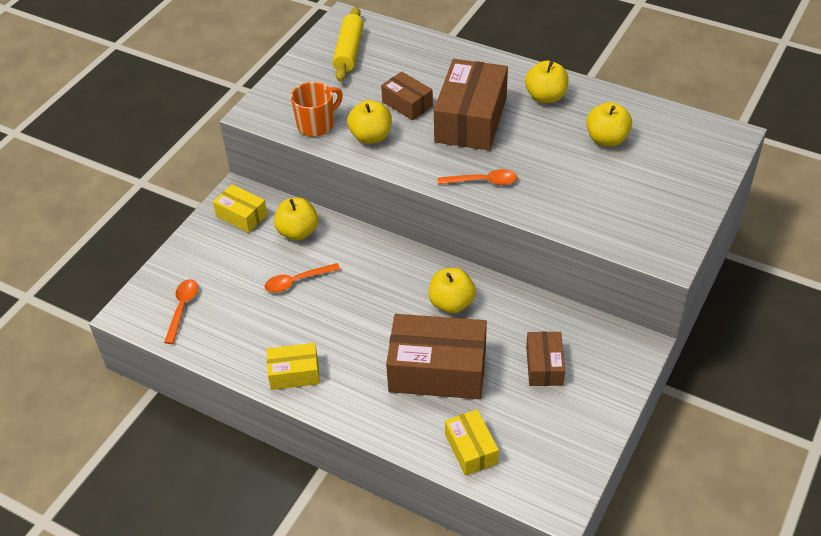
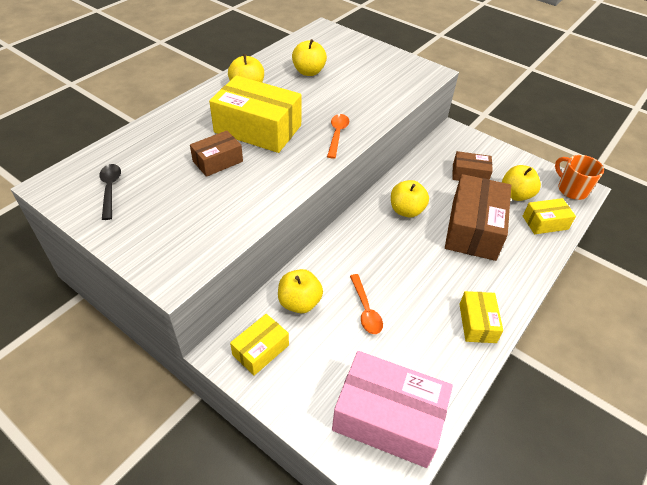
camera: 85 degrees left, 0 degrees up
(182, 308) = (388, 418): orange spoon -> pink box
(316, 125) = (218, 227): orange mug -> orange mug (571, 189)
(349, 51) = (110, 189): yellow rolling pin -> black spoon
(371, 137) = (254, 190): yellow apple -> yellow apple (515, 195)
(471, 120) = (258, 129): brown box -> yellow box

